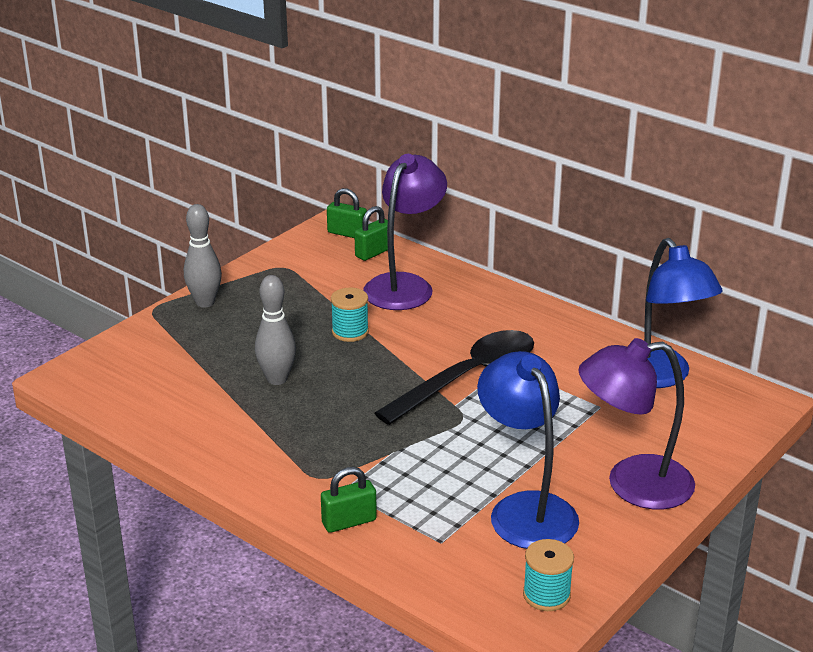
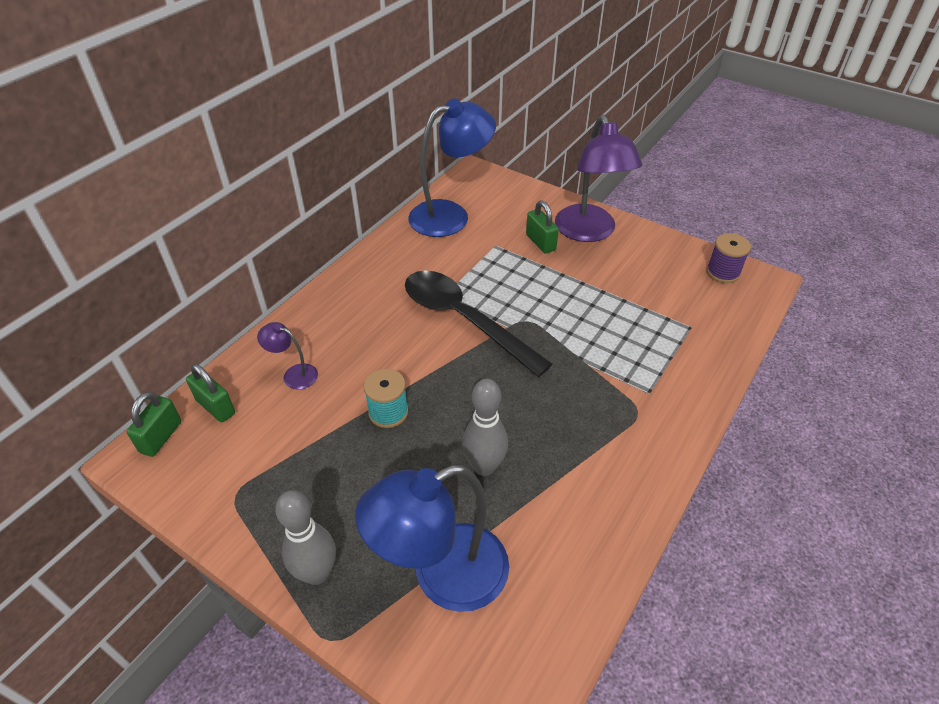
camera: 95 degrees left, 15 degrees up
(349, 522) = (690, 384): green padlock -> green padlock (540, 242)
(404, 285) = (294, 374): purple lamp -> purple lamp, size x0.45
(525, 509) = (635, 283): blue lamp -> blue lamp (442, 576)
(546, 595) = (723, 272): turquoise spool -> purple spool

